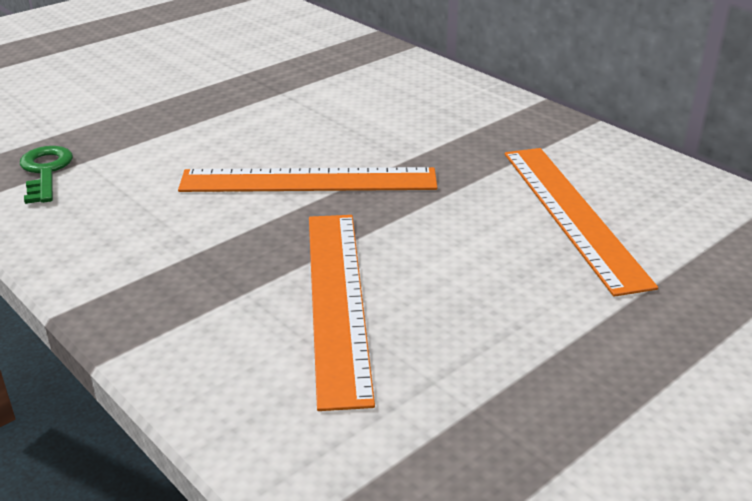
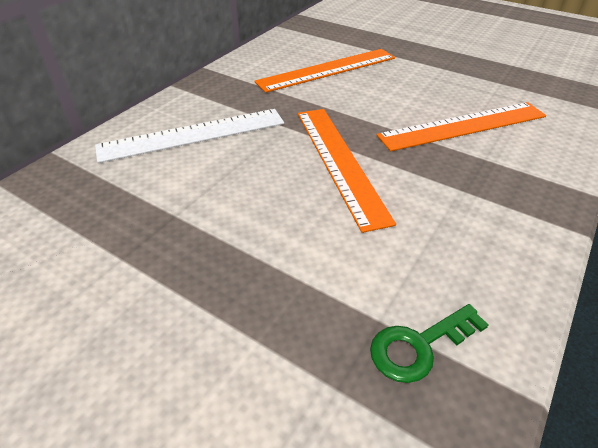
camera: 105 degrees left, 10 degrees up
(414, 105) = (193, 135): none -> white ruler

